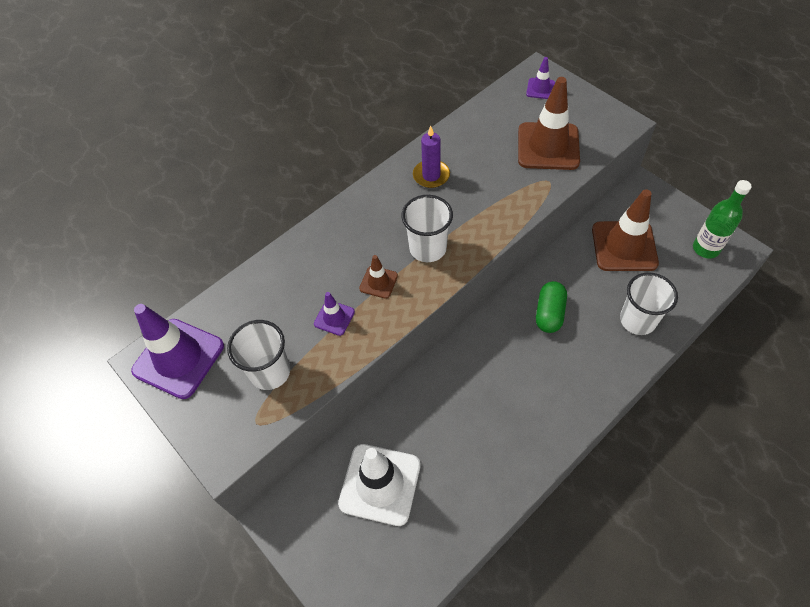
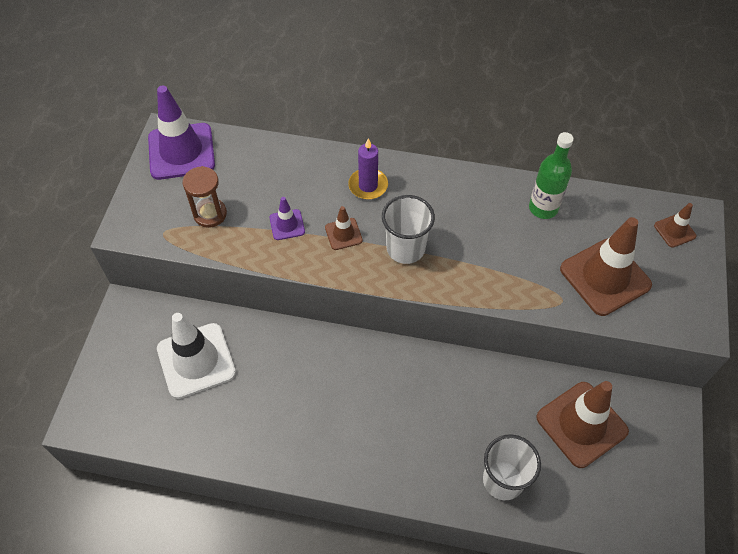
camera: 50 degrees right, 0 degrees up
(270, 372) = (210, 214): white cup -> brown hourglass
(431, 175) = (486, 205): purple candle -> purple candle (368, 185)
(540, 89) = (674, 231): purple traffic cone -> brown traffic cone
(549, 313) = (450, 398): green capsule -> none
(705, 248) = (645, 505): green bottle -> green bottle (543, 208)

